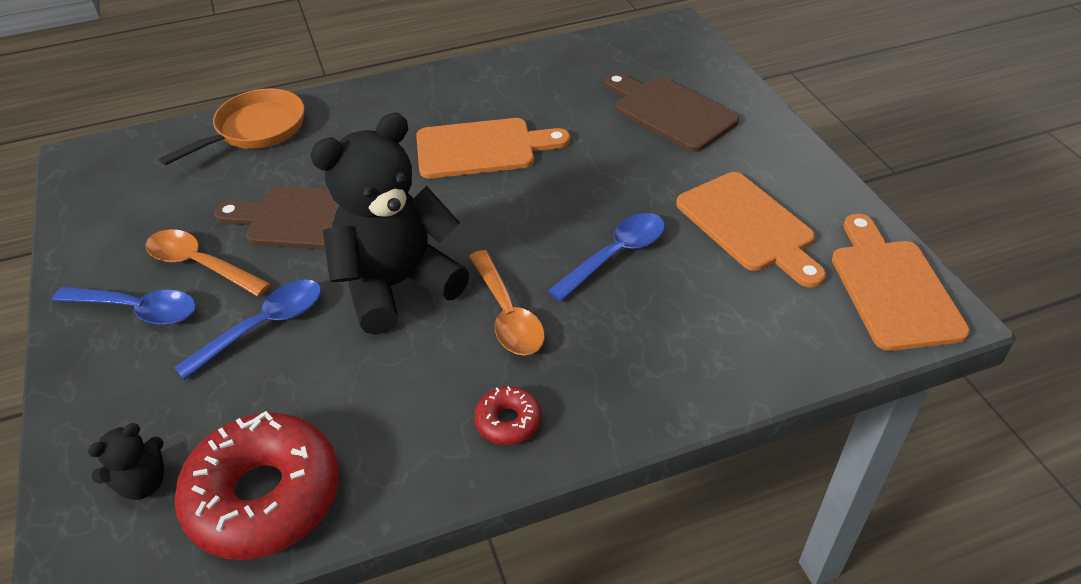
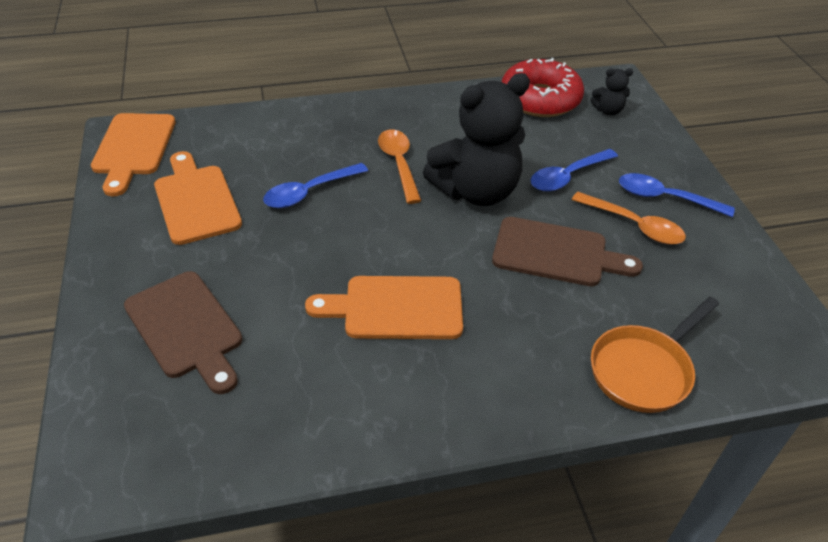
camera: 175 degrees left, 0 degrees up
(143, 483) = (608, 110): black teddy bear -> black teddy bear turned 150 degrees counterclockwise
(508, 421) = (408, 113): red donut -> none

